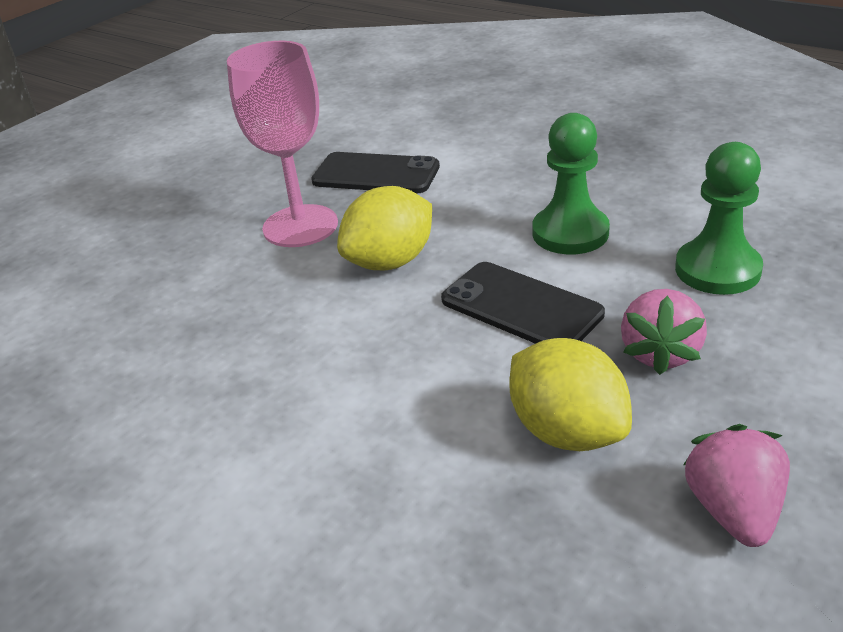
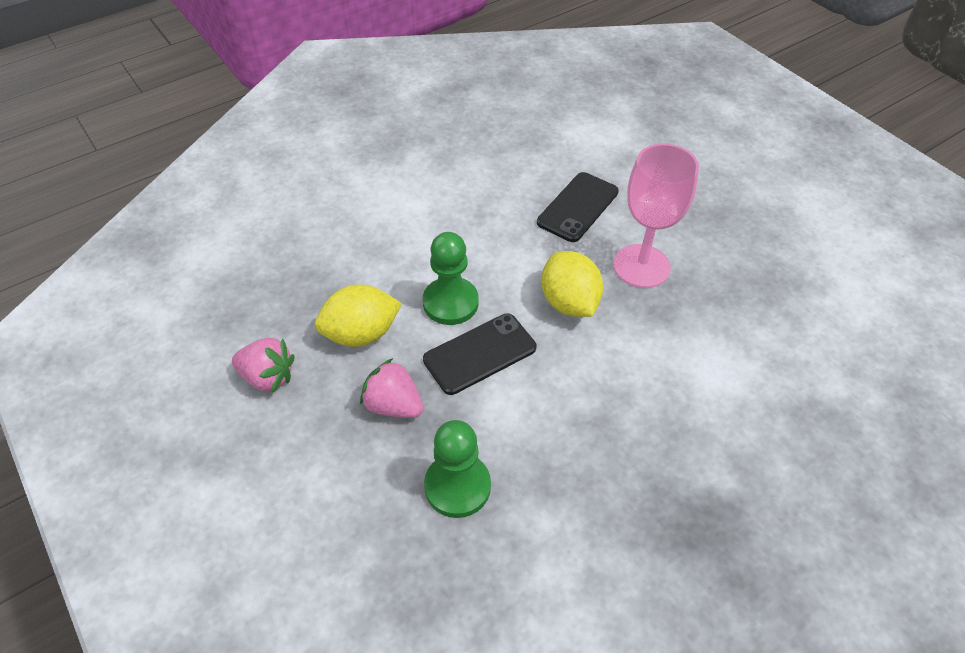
camera: 105 degrees right, 15 degrees up
(376, 174) = (705, 325): black phone -> black phone (578, 207)
(570, 233) = (554, 417): green pawn -> green pawn (450, 303)

